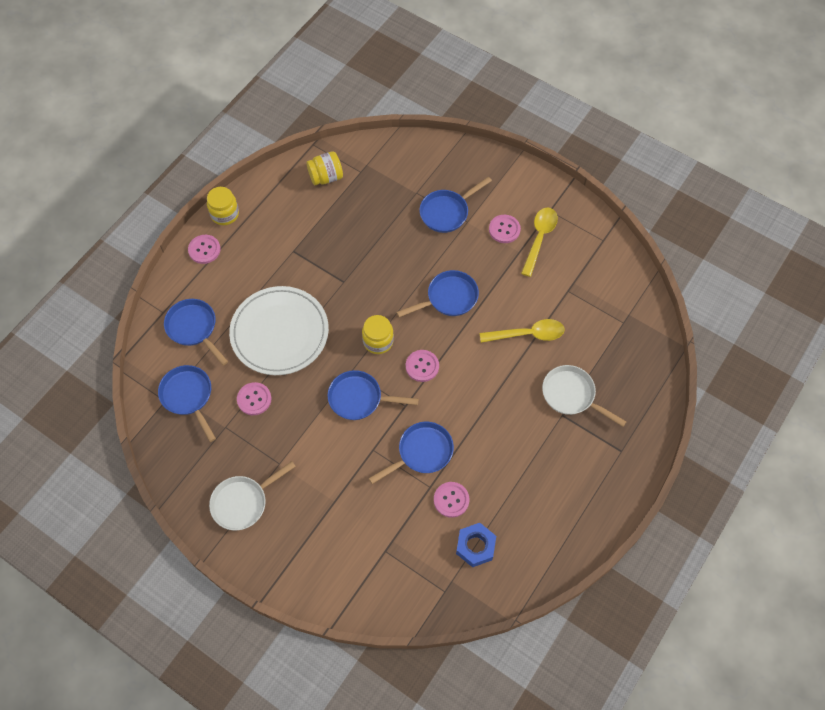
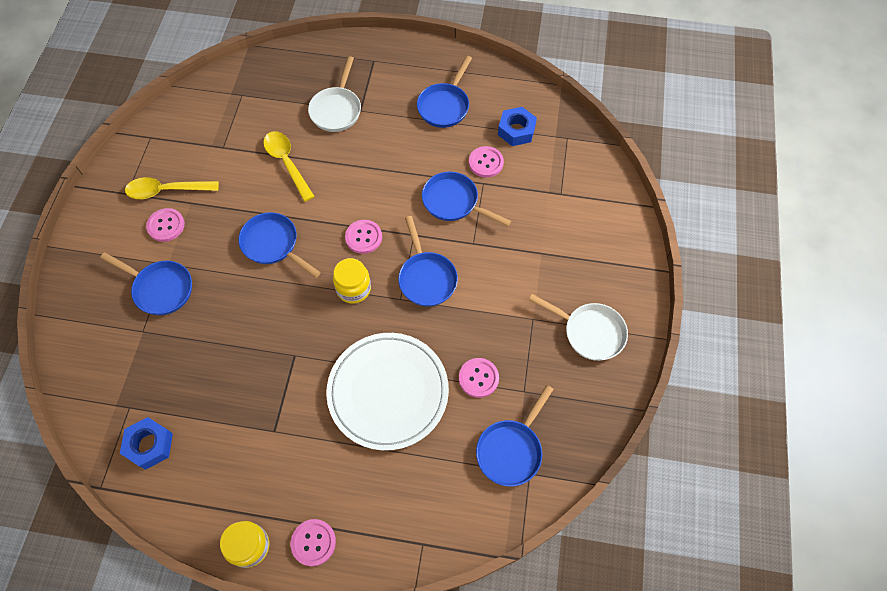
camera: 115 degrees left, 0 degrees up
(194, 328) = (426, 492): blue pan -> blue pan (445, 106)
(326, 177) = (149, 445): yellow jar -> blue nut

